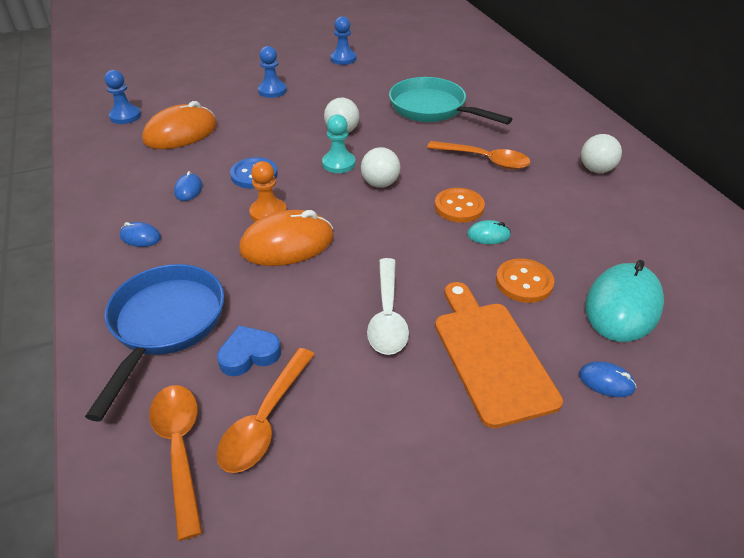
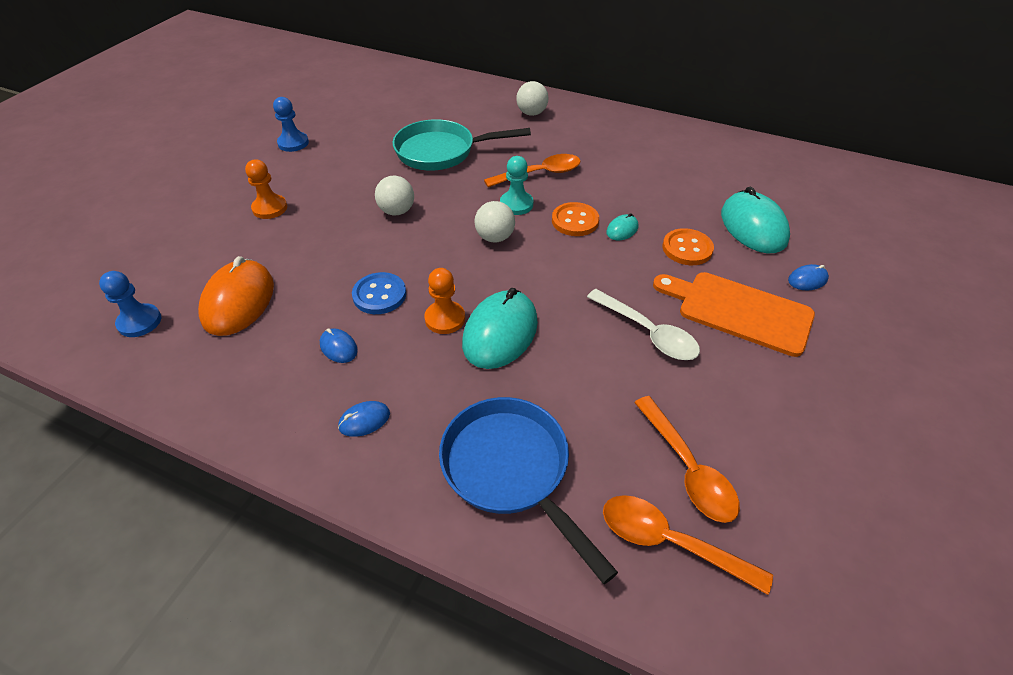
camera: 45 degrees left, 5 degrees up
(249, 354) = (607, 436): blue heart -> none
(272, 91) = (270, 208): blue pawn -> orange pawn
(287, 244) = (500, 333): orange mouse -> turquoise mouse
(338, 163) = (437, 241): turquoise pawn -> turquoise pawn (516, 204)
(596, 169) = (616, 141): white ball -> white ball (531, 113)

